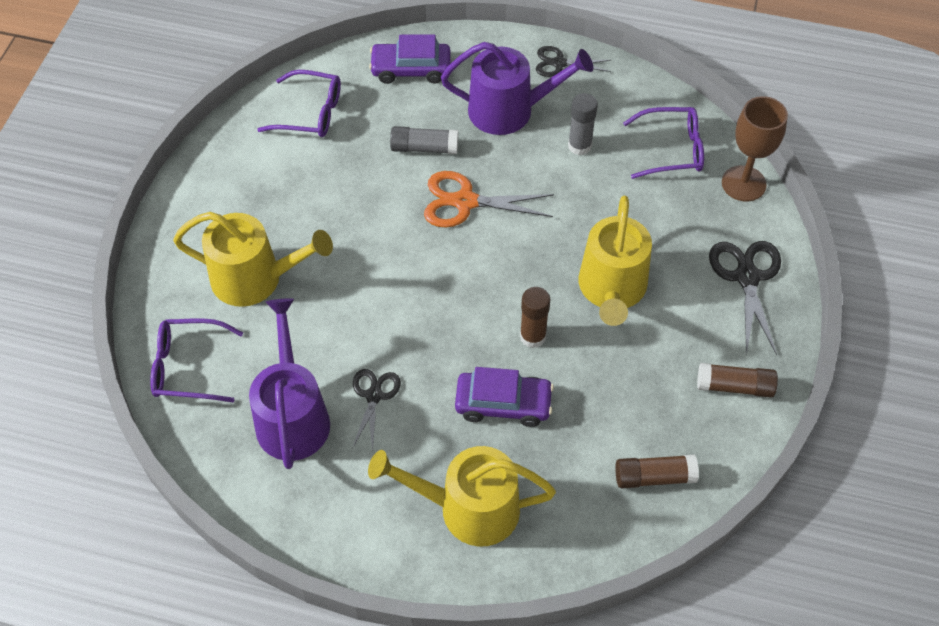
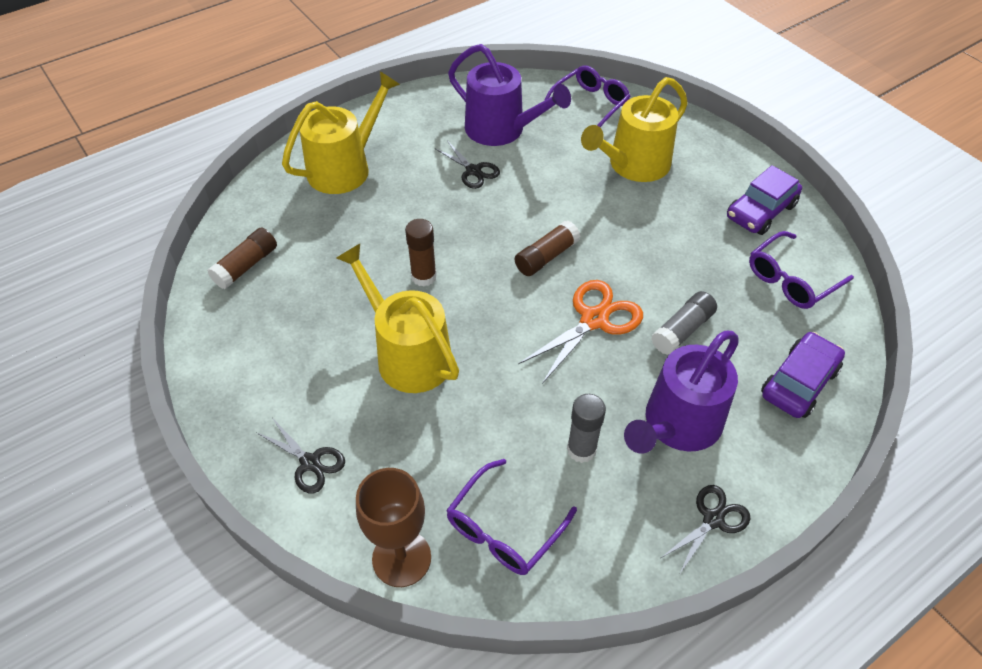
camera: 130 degrees right, 5 degrees down
(503, 404) = (392, 227): purple car -> purple car (761, 211)
(734, 386) = (241, 366): brown glue stick -> brown glue stick (546, 257)
(747, 277) = (310, 462): black scissors -> black scissors, size x0.63

